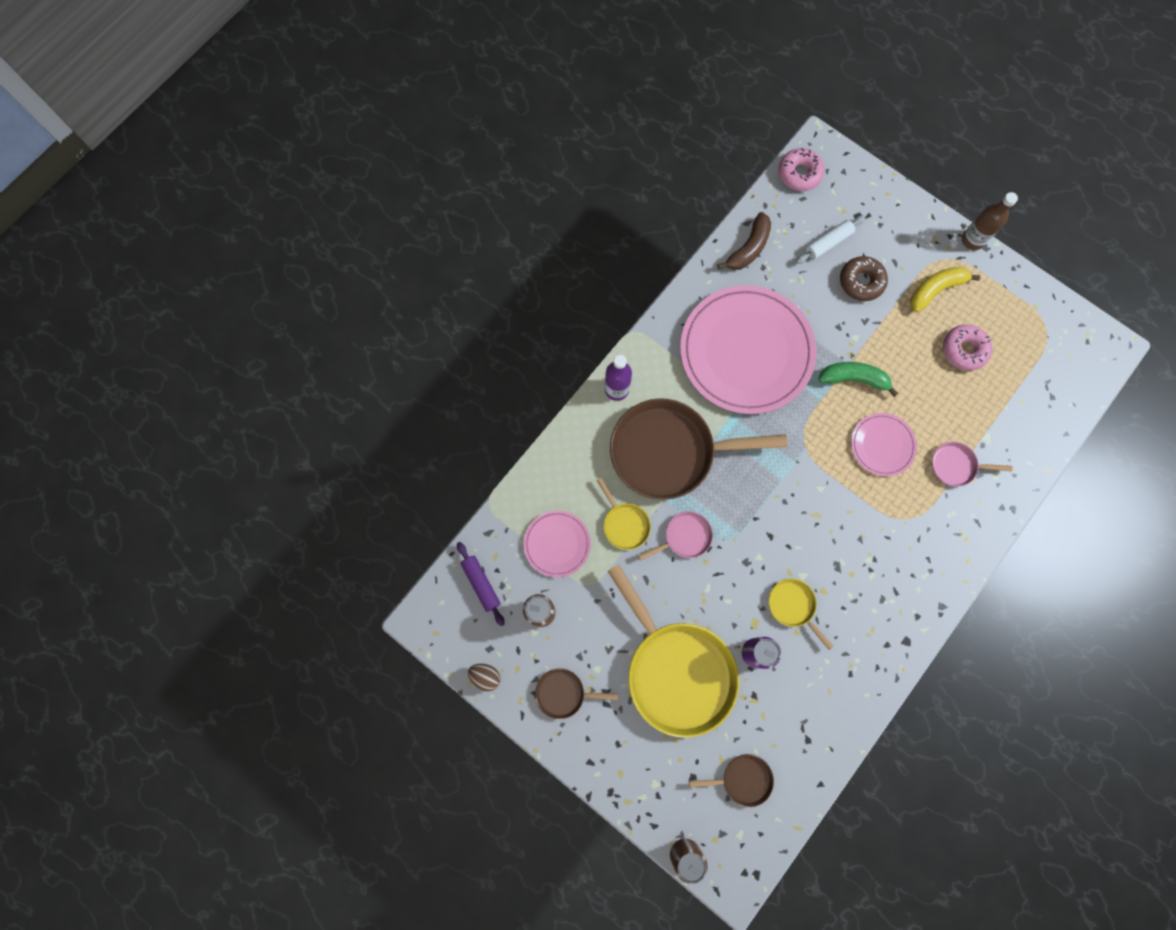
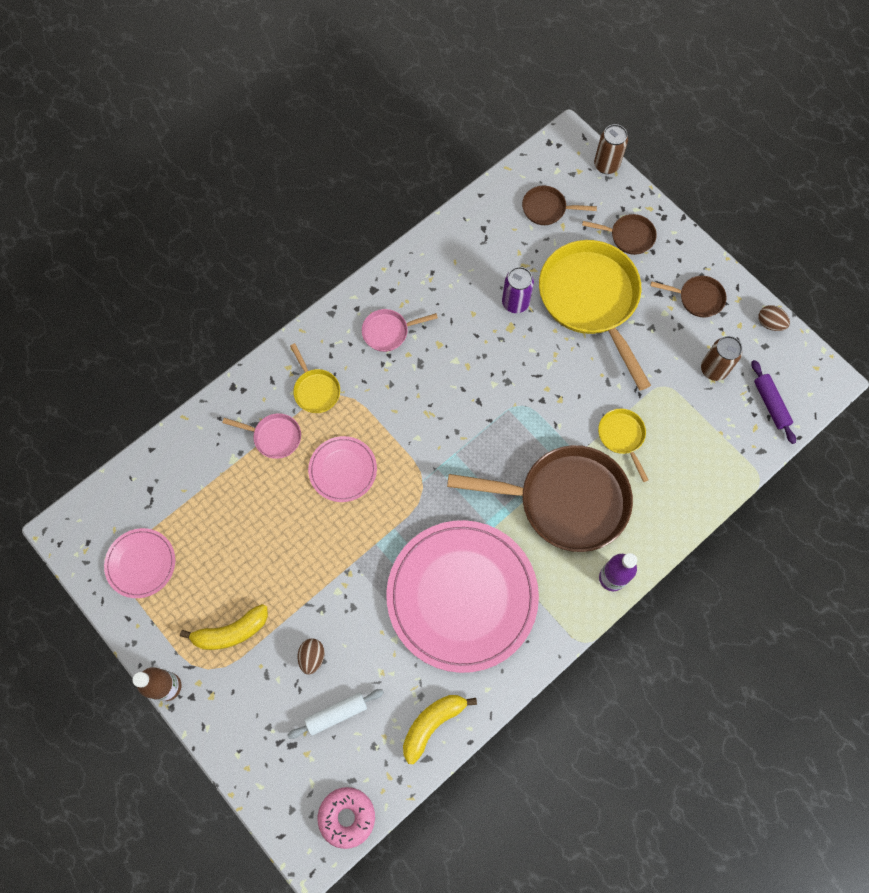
camera: 170 degrees left, 5 degrees down
(557, 544) = (692, 429): pink plate -> pink plate (141, 563)
(646, 759) = (629, 236): none -> brown pan
(684, 537) = (563, 414): pink pan -> pink pan (388, 332)
(748, 248) = (432, 724): brown banana -> yellow banana
(793, 606) = (470, 336): yellow pan -> yellow pan (315, 390)
(854, 379) = (352, 544): green banana -> none
(861, 282) = (312, 657): brown donut -> brown egg
(964, 350) = (224, 556): pink donut -> none

